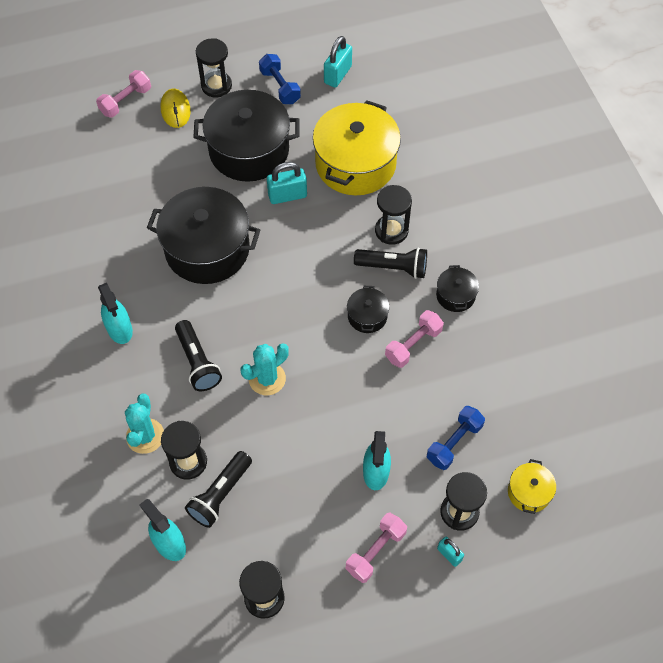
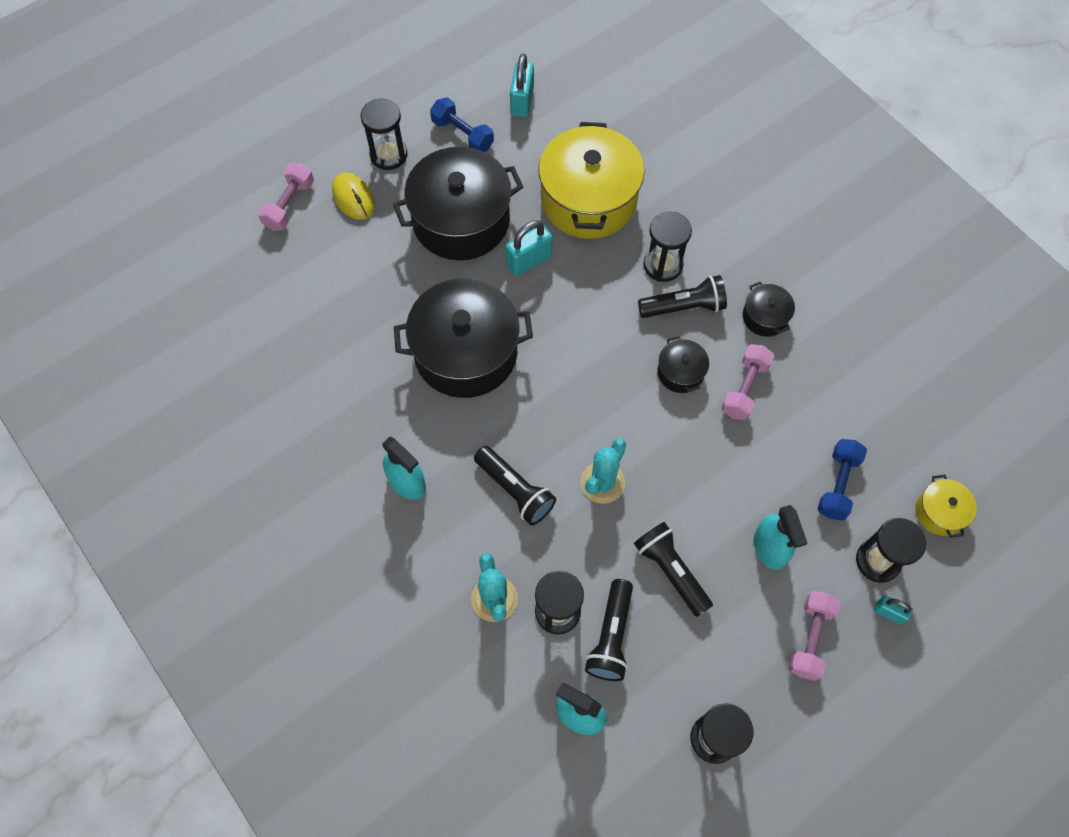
camera: 20 degrees left, 5 degrees up
(289, 462) = (670, 571): none -> black flashlight

